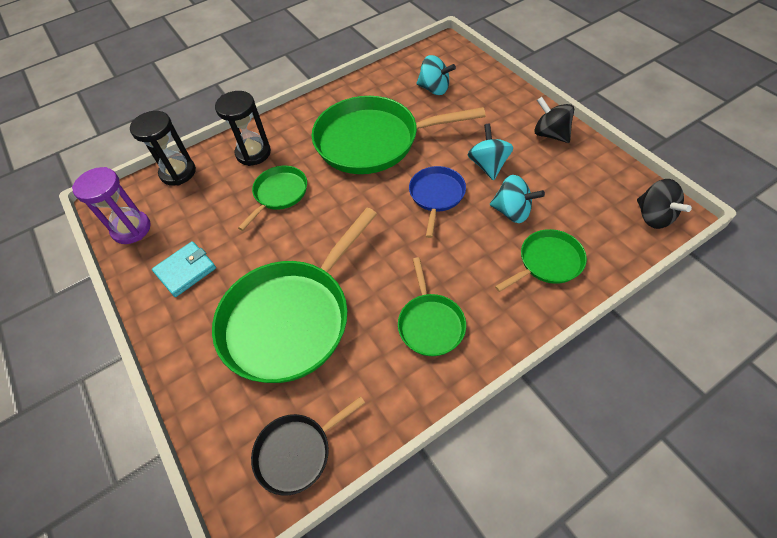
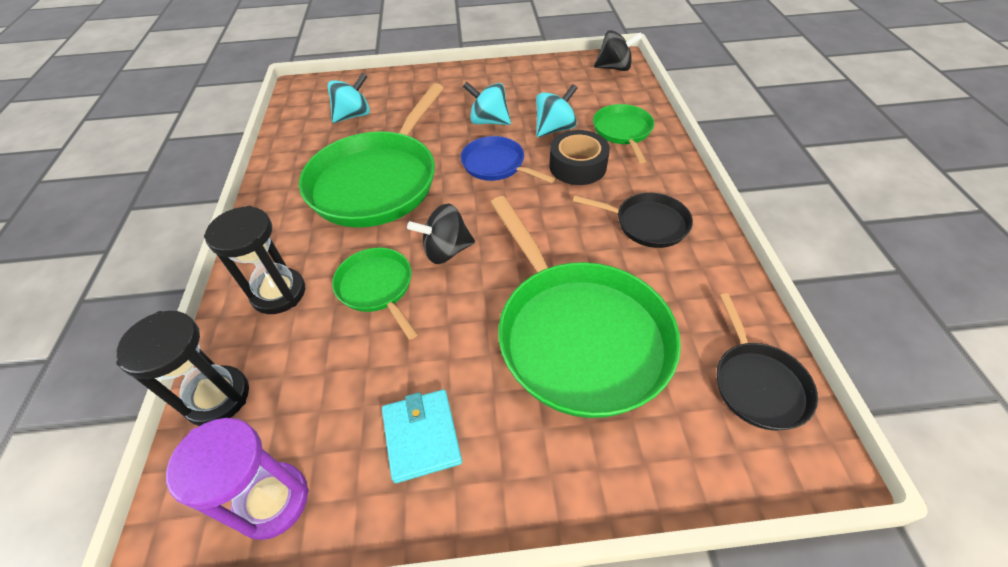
camera: 65 degrees left, 5 degrees down
(430, 324) = (647, 224): green pan -> black pan
(472, 248) = (577, 166): none -> black tape
(550, 134) = (486, 77): black spinning top -> black spinning top (446, 251)

